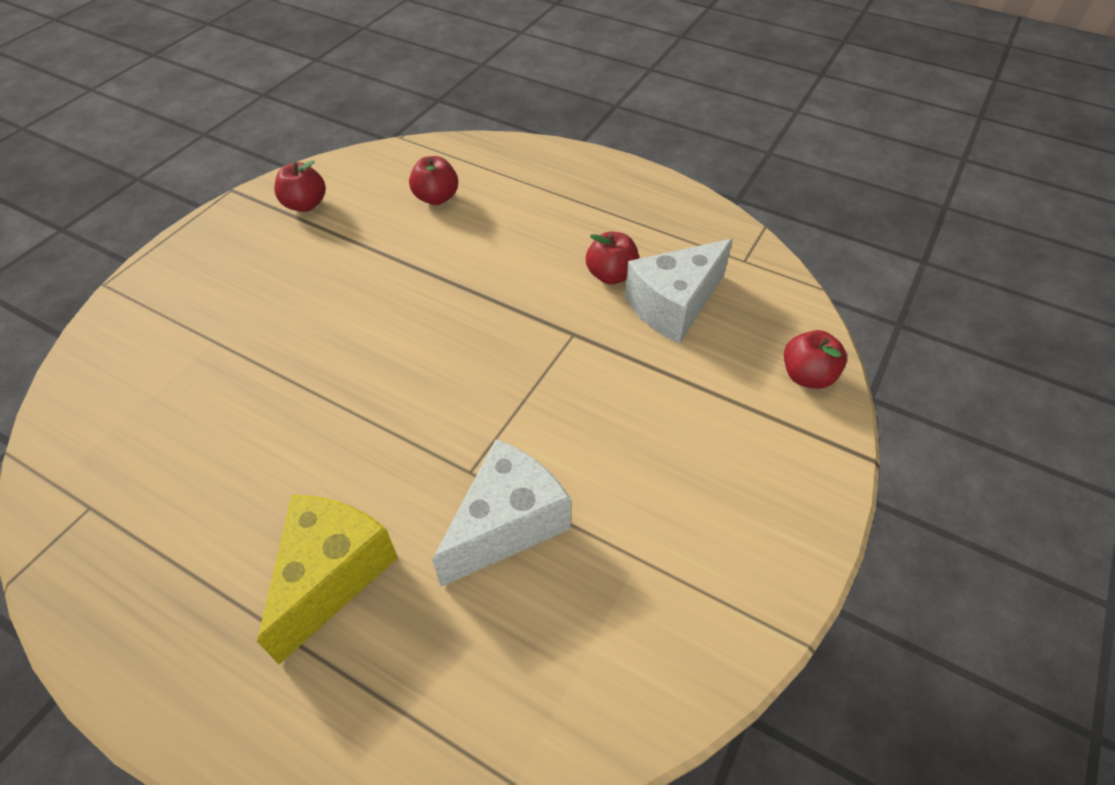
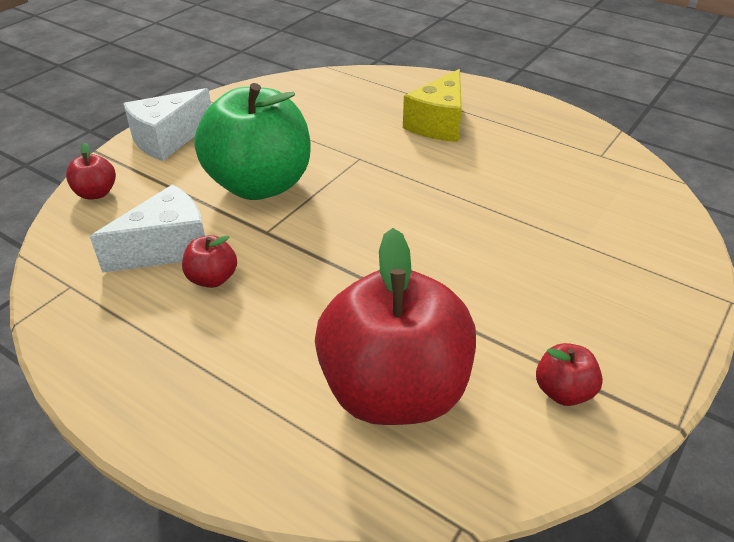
camera: 175 degrees left, 10 degrees down
(436, 198) = (394, 391): red apple -> red apple, size x2.44
(507, 524) = (338, 136): white cheese -> white cheese (168, 139)
(603, 405) = (260, 185): none -> green apple

